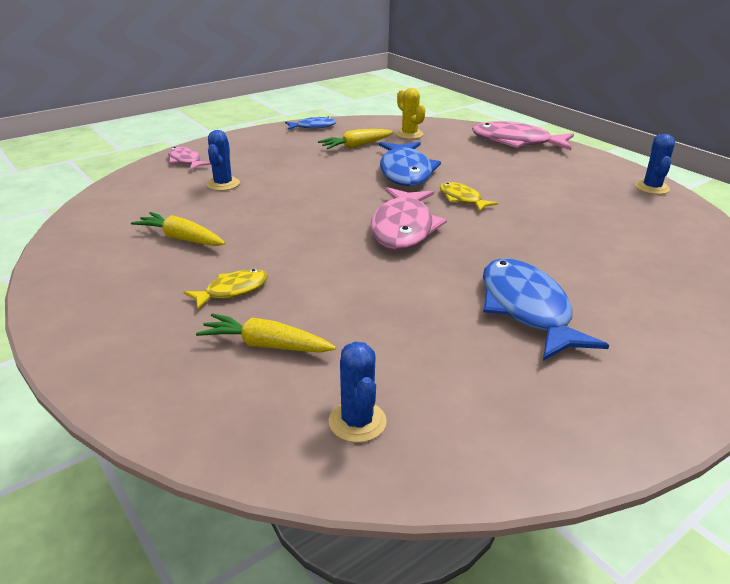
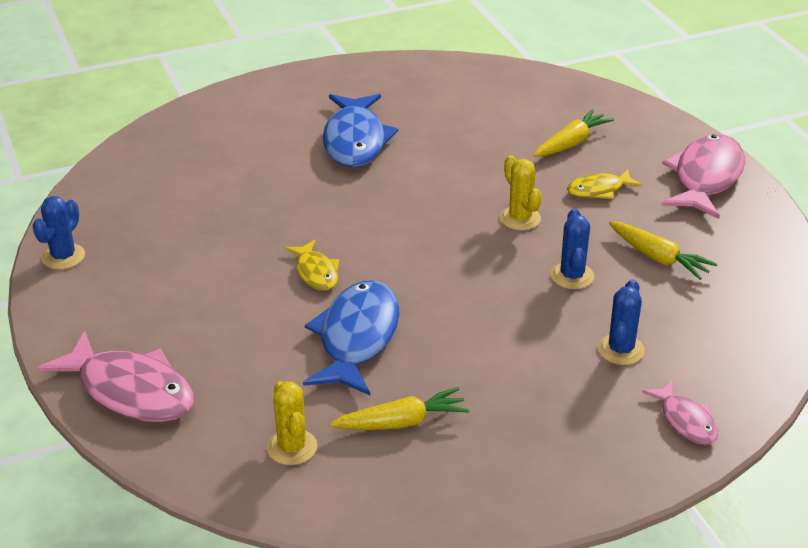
camera: 165 degrees left, 5 degrees up
(265, 345) = (572, 143): yellow carrot -> yellow carrot turned 75 degrees counterclockwise
(312, 254) = (520, 218): none -> yellow cactus
(313, 127) = (458, 509): blue fish -> none
(357, 422) = (517, 93): blue cactus -> blue cactus (572, 276)
(403, 228) = (412, 237): pink fish -> pink fish (705, 178)

